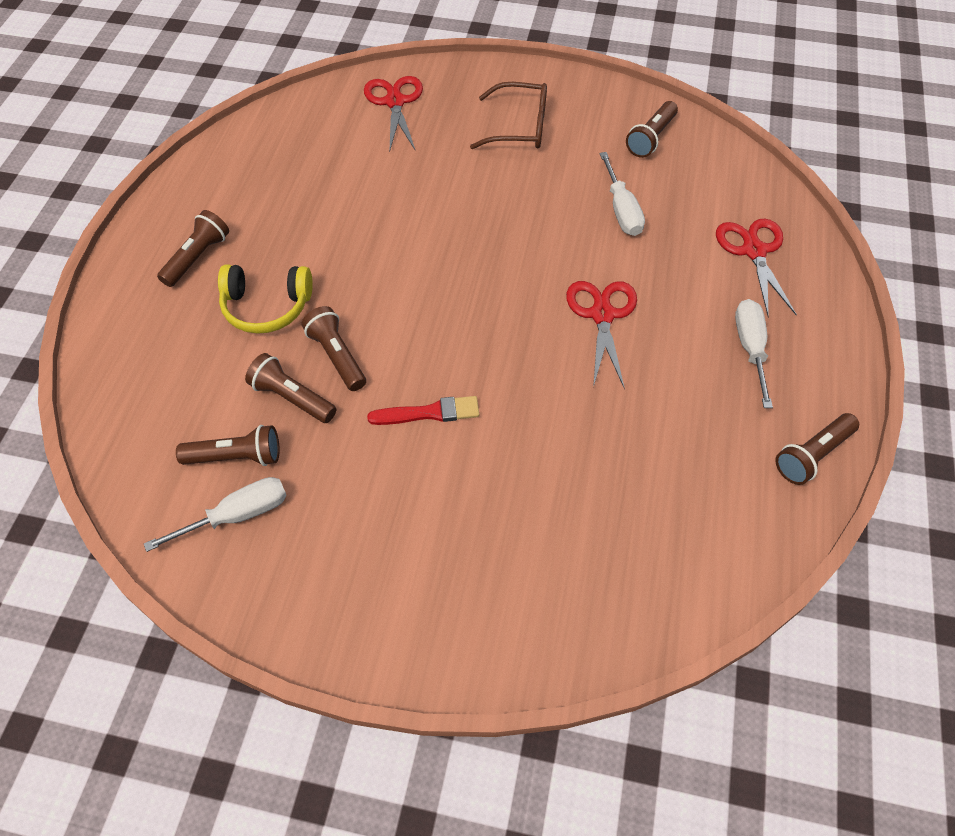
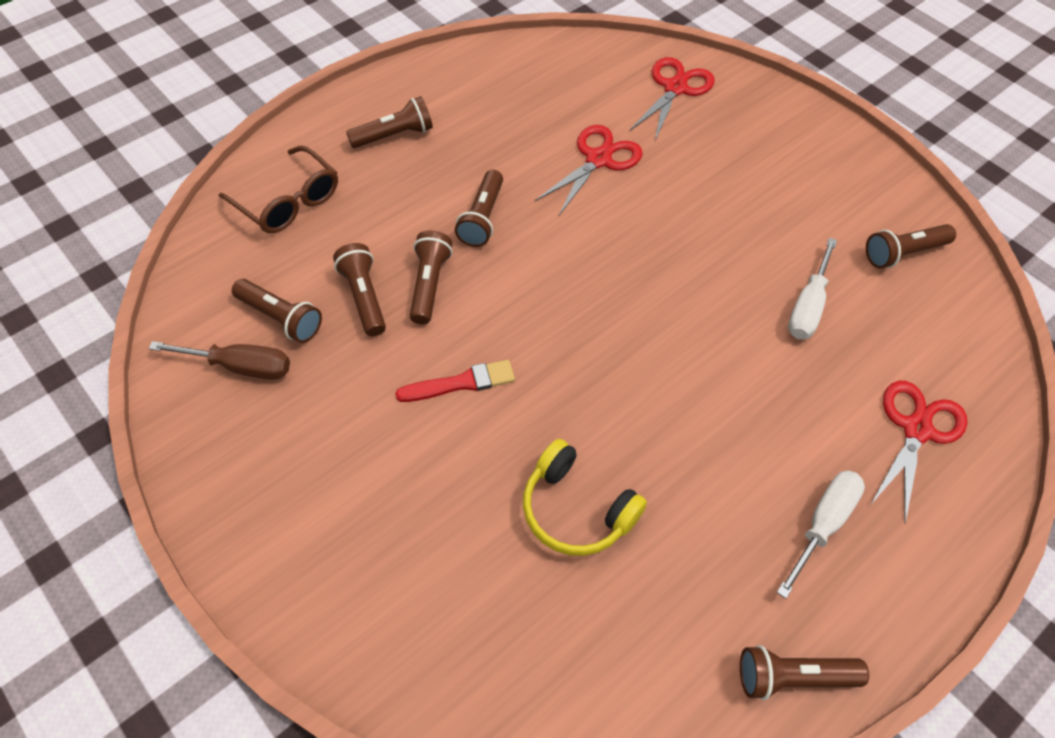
camera: 35 degrees right, 0 degrees up
(237, 515) = (240, 366): white screwdriver -> brown screwdriver
(266, 306) = (411, 208): yellow headphones -> yellow headphones (576, 509)
(332, 282) = (482, 218): none -> brown flashlight
(429, 413) = (461, 383): red brush -> red brush turned 45 degrees counterclockwise
(520, 127) = (774, 172): brown glasses -> brown glasses (288, 202)
(602, 315) = (697, 395): red scissors -> red scissors (598, 159)

